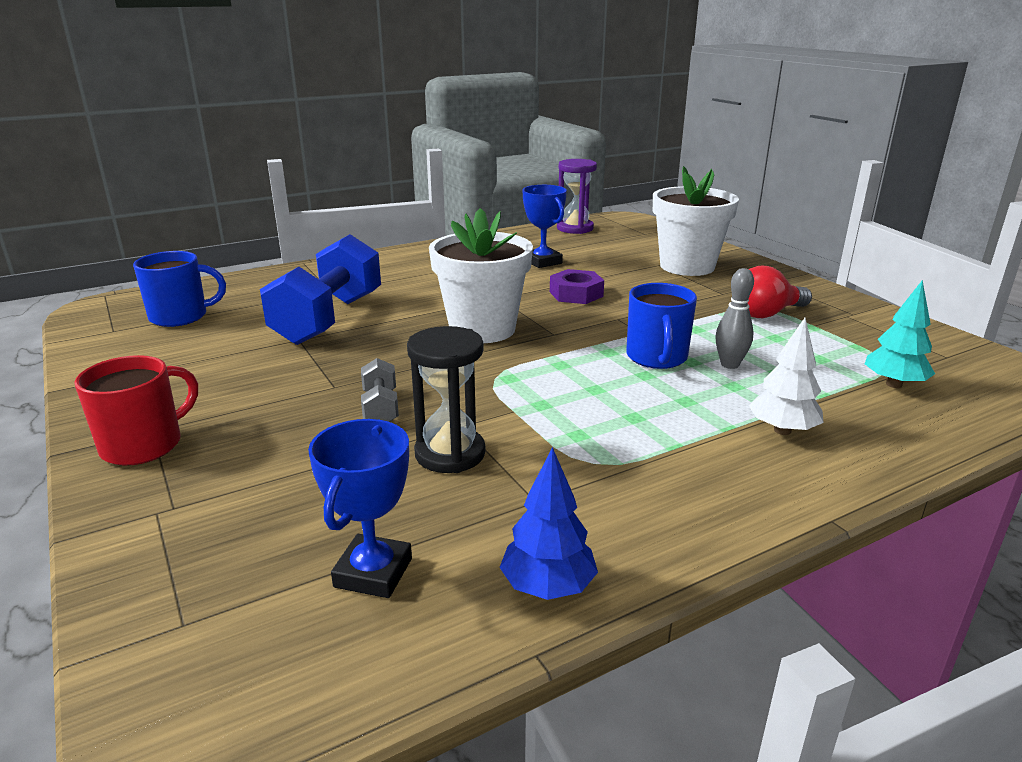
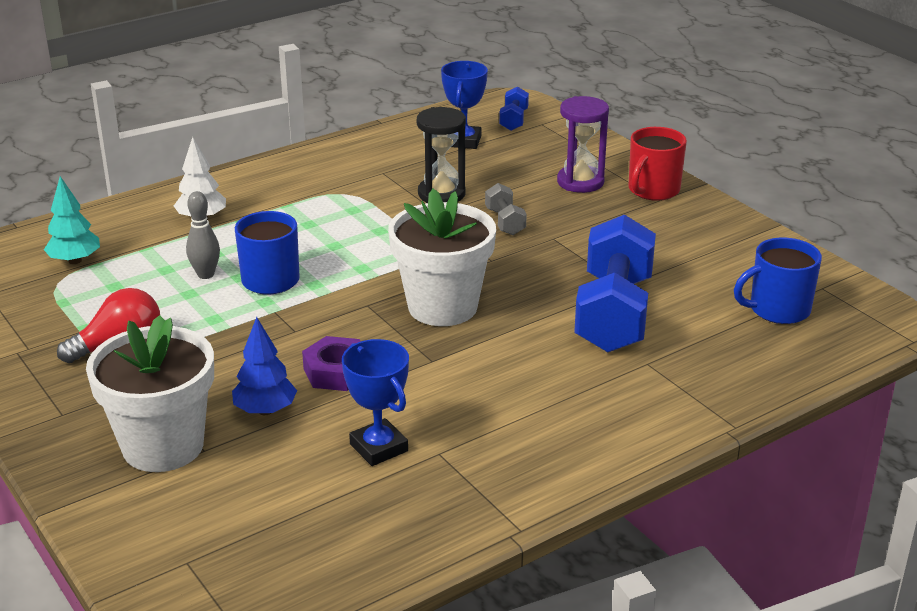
camera: 175 degrees right, 5 degrees up
(235, 641) = (513, 120): none -> blue dumbbell
(547, 587) = (376, 140): blue tree -> blue tree (265, 410)
(575, 228) = (316, 576): purple hourglass -> purple hourglass (580, 182)

